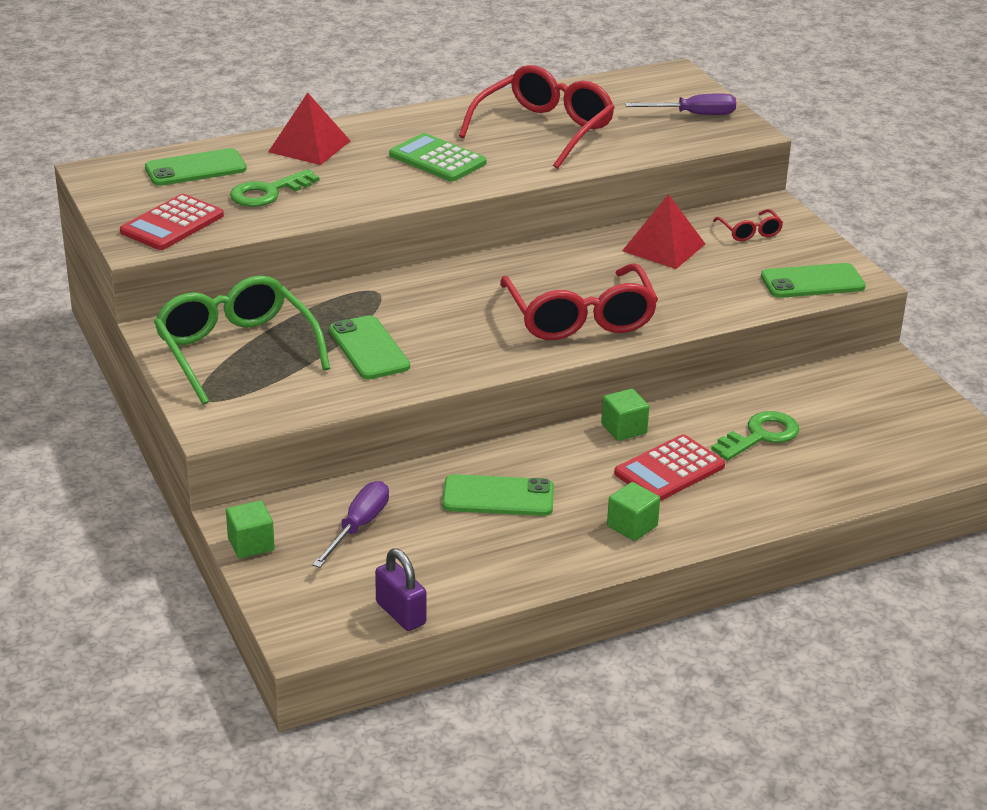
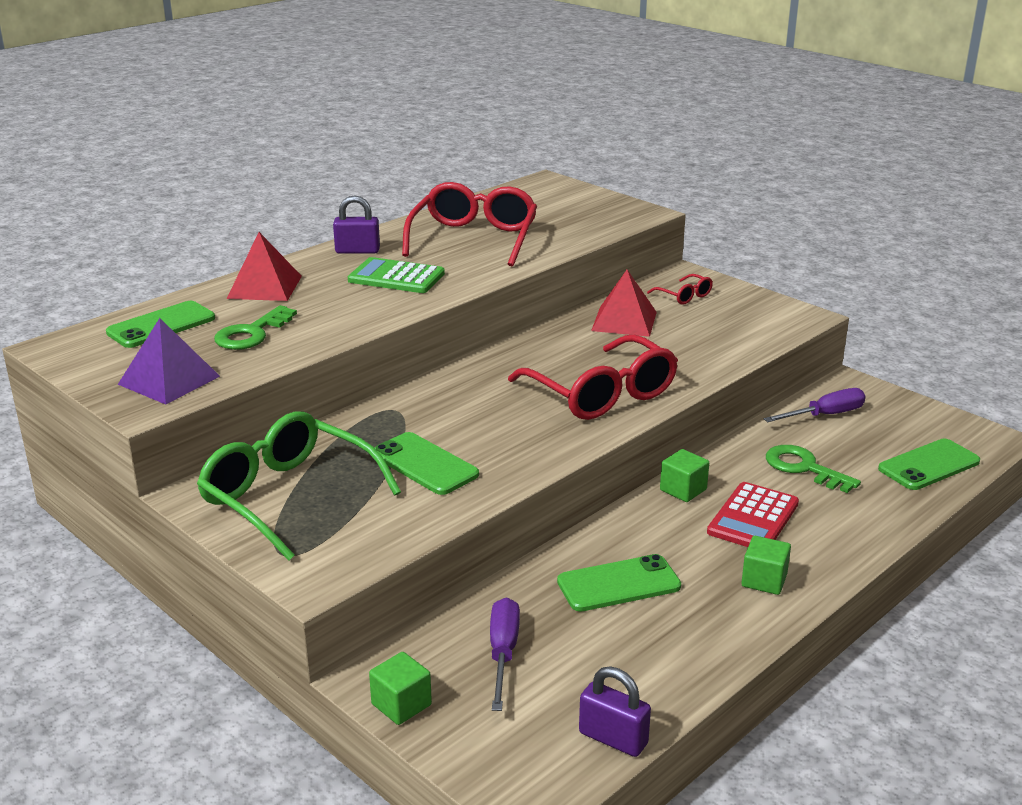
camera: 20 degrees left, 5 degrees down
(172, 224) = (169, 380): red calculator -> purple pyramid
(421, 123) = (357, 251): none -> purple padlock
(694, 114) = (590, 207): purple screwdriver -> purple screwdriver (825, 415)
(760, 436) = (804, 468): green key -> green key turned 75 degrees counterclockwise
(812, 282) = (770, 325): green phone -> green phone (929, 465)

